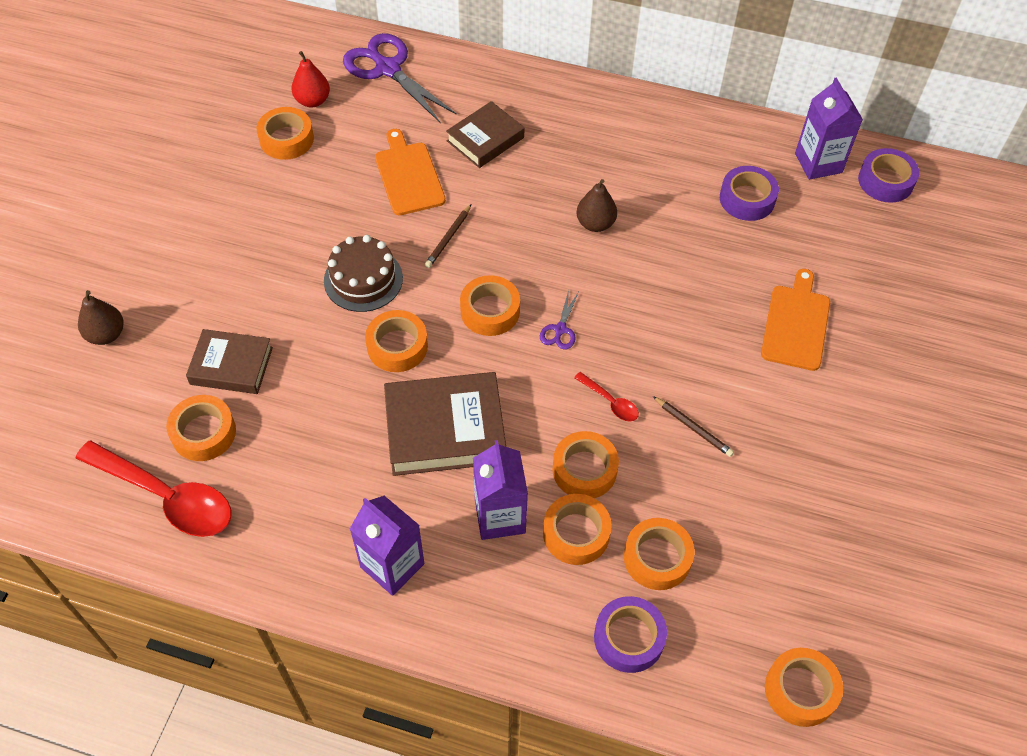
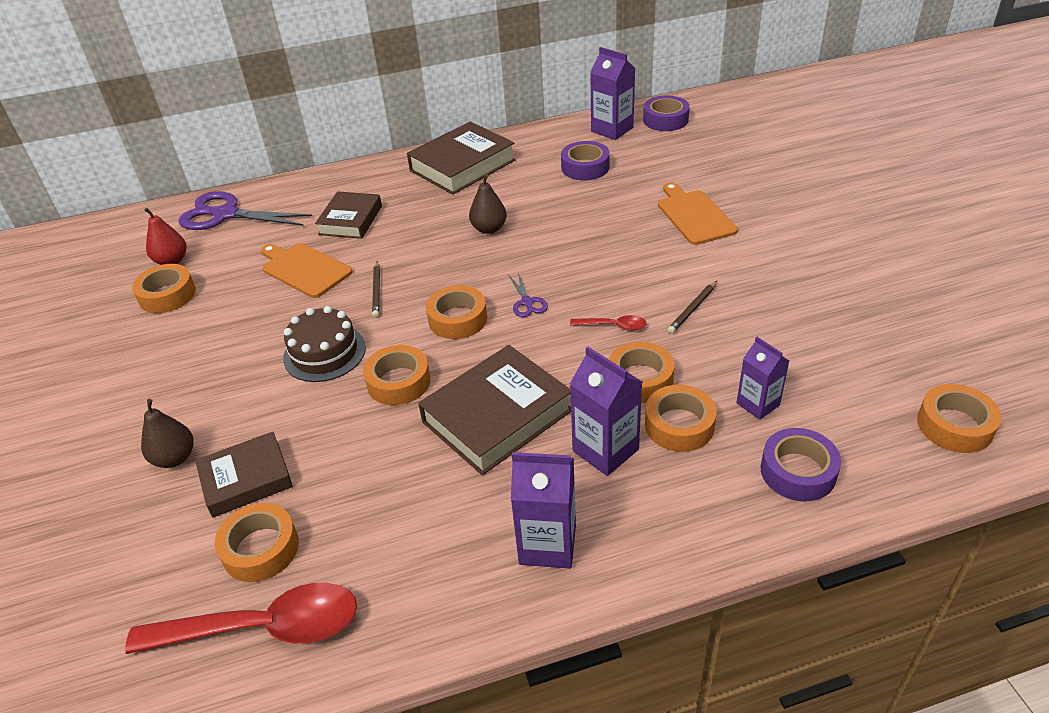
camera: 30 degrees left, 15 degrees down
(106, 334) = (83, 526): brown pear -> brown pear (175, 458)
(634, 127) = (462, 165): none -> brown book
(657, 558) = (758, 404): orange tape -> purple carton
(693, 428) = (692, 309): brown pencil -> brown pencil turned 120 degrees clockwise

